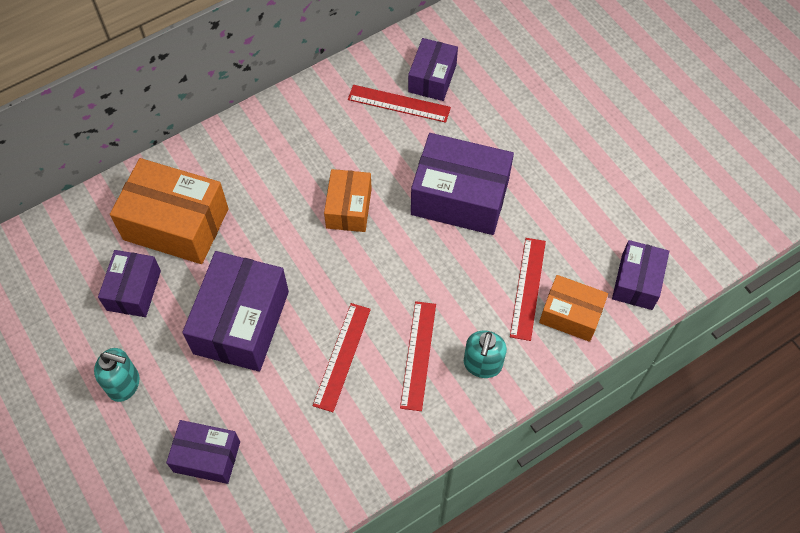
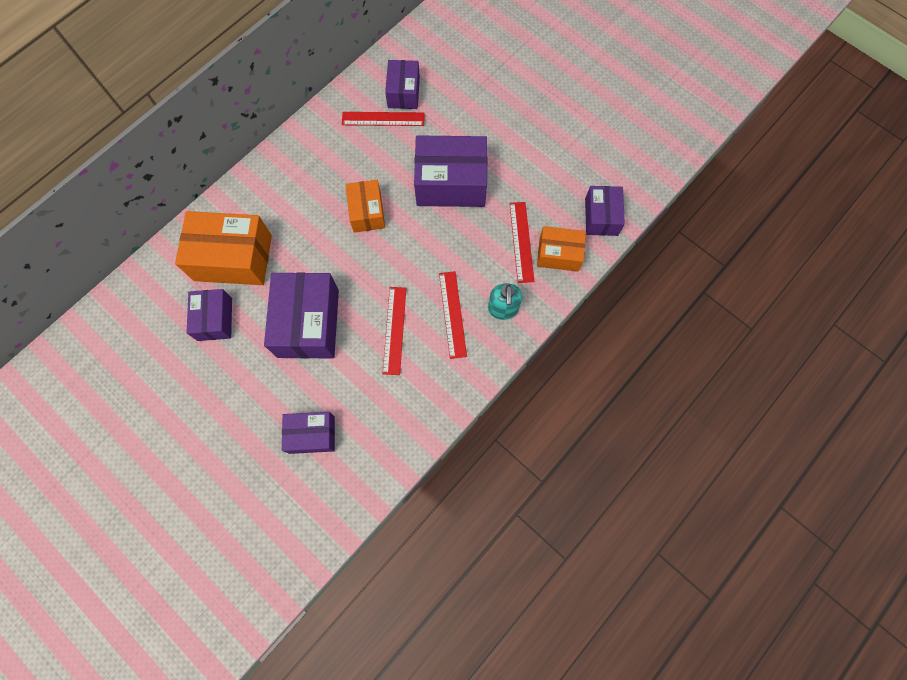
camera: 15 degrees left, 10 degrees up
(124, 384) = (230, 395): turquoise soap dispenser -> none

